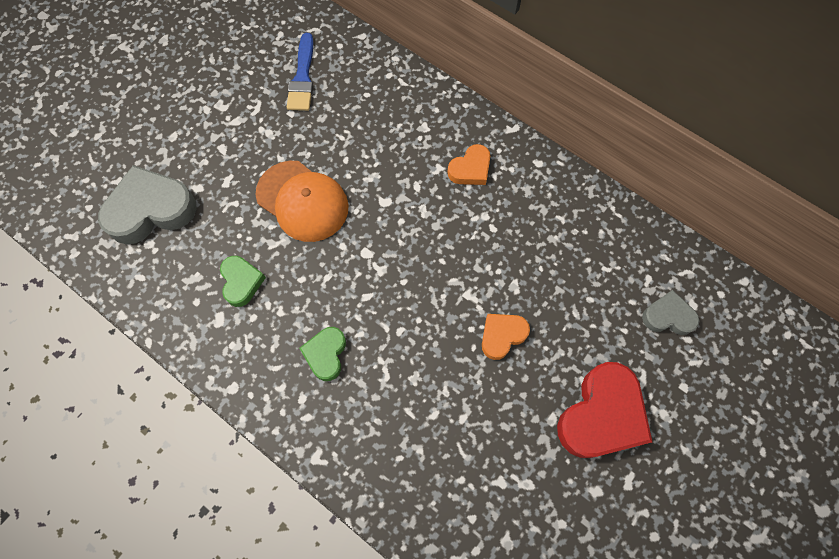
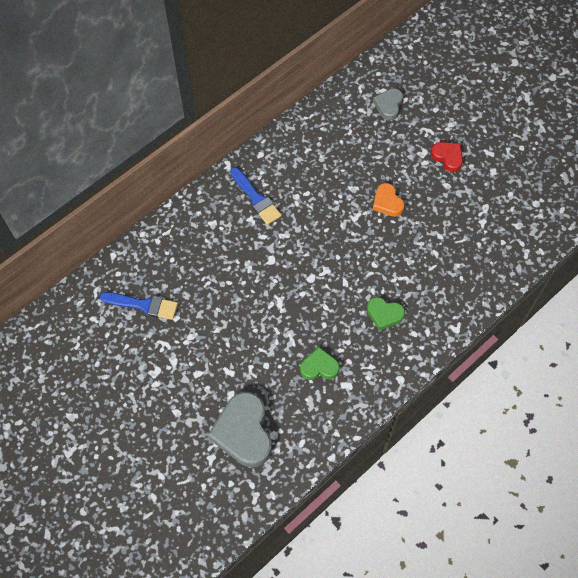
camera: 80 degrees left, 5 degrees down
(302, 201) = (259, 317): orange cap -> none
(470, 169) = (256, 198): orange heart -> blue brush
(601, 415) = (447, 157): red heart -> red heart, size x0.55

